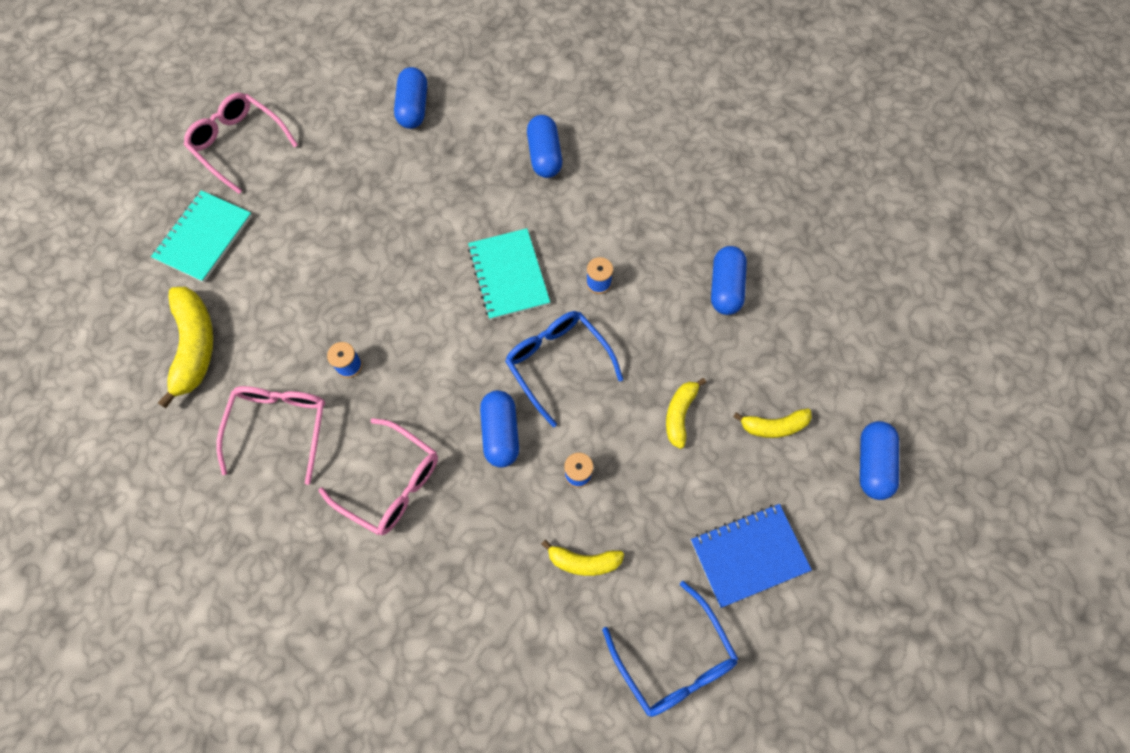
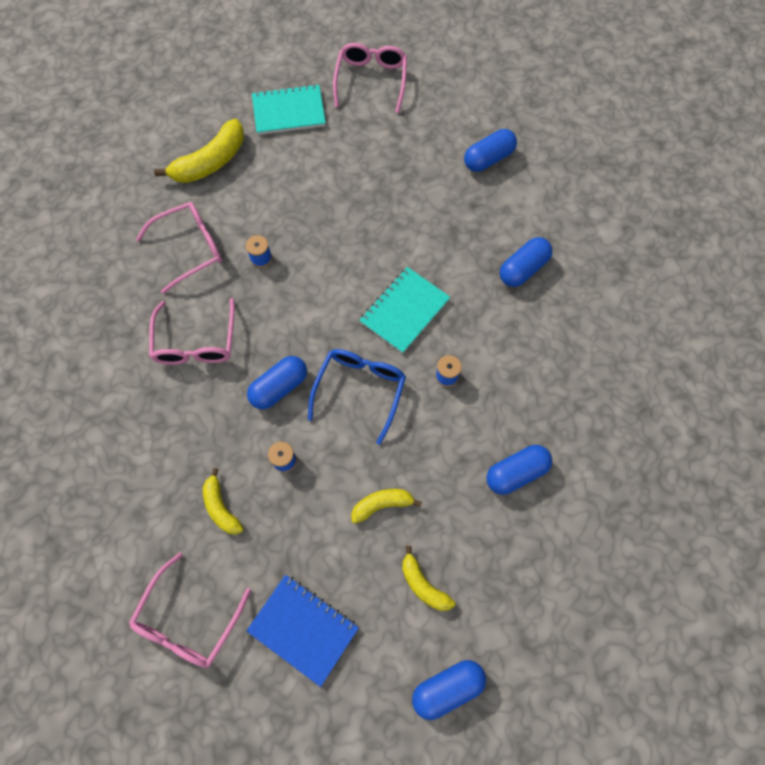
camera: 55 degrees right, 0 degrees up
(674, 660) = (188, 620): blue glasses -> pink glasses

